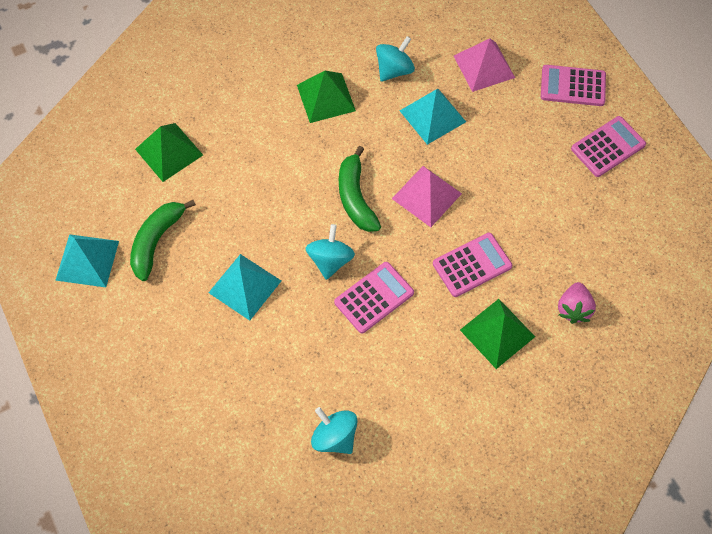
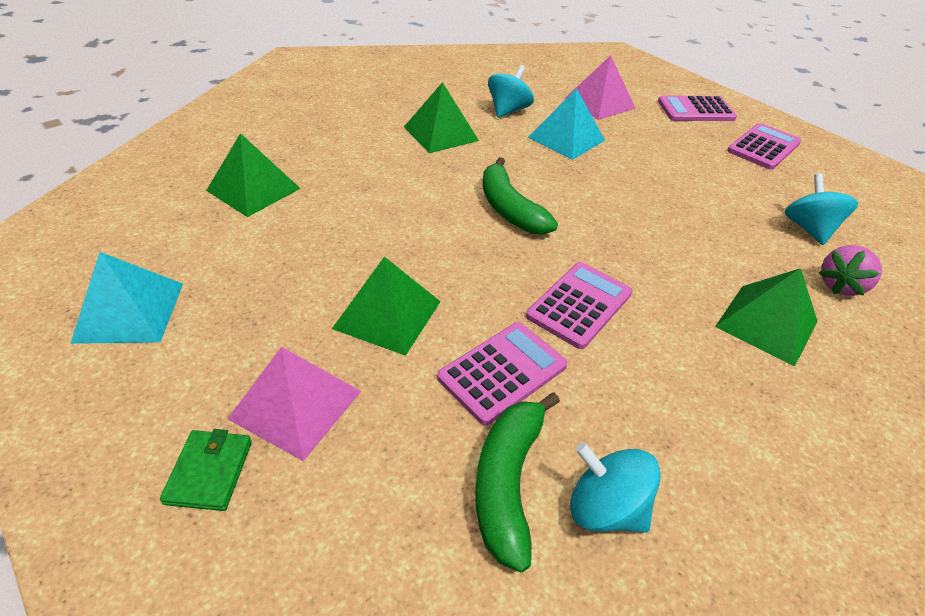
camera: 15 degrees left, 20 degrees down
(132, 379) = (209, 472): none -> green wallet
(157, 241) = (243, 278): green banana -> green banana (508, 482)
(244, 286) = (387, 314): turquoise pyramid -> green pyramid
(330, 260) = (502, 272): turquoise spinning top -> turquoise spinning top (808, 229)
(426, 196) = (594, 200): pink pyramid -> pink pyramid (296, 404)
(472, 265) = (687, 256): pink calculator -> pink calculator (502, 372)
(573, 309) = (840, 285): pink strawberry -> pink strawberry turned 45 degrees clockwise

